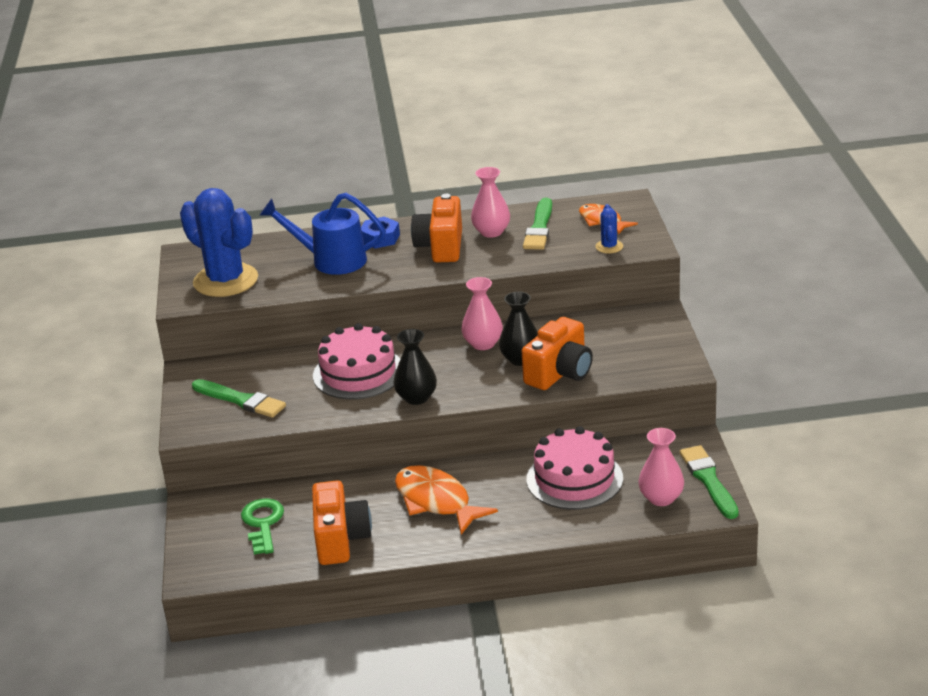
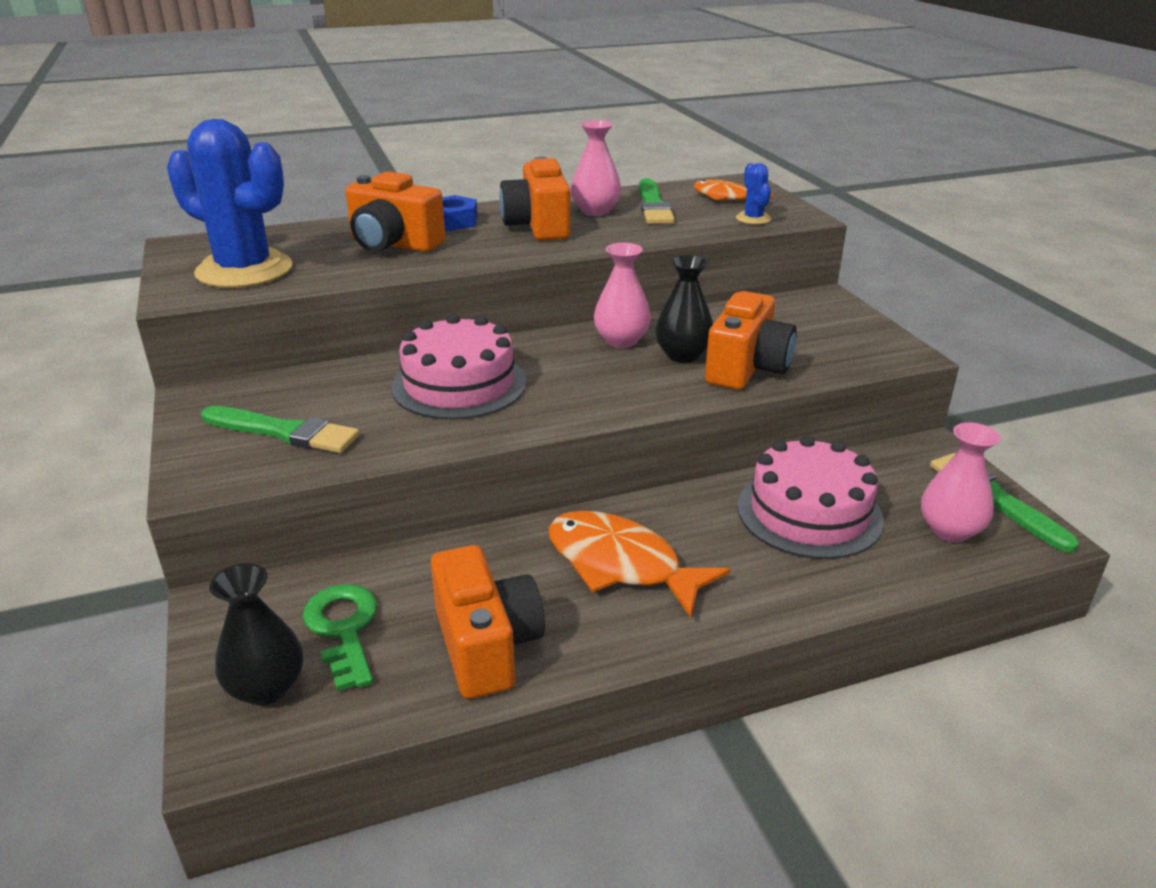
camera: 15 degrees left, 0 degrees up
(331, 260) = (393, 244): blue watering can -> orange camera
(416, 397) = (559, 411): black vase -> black vase (266, 687)

